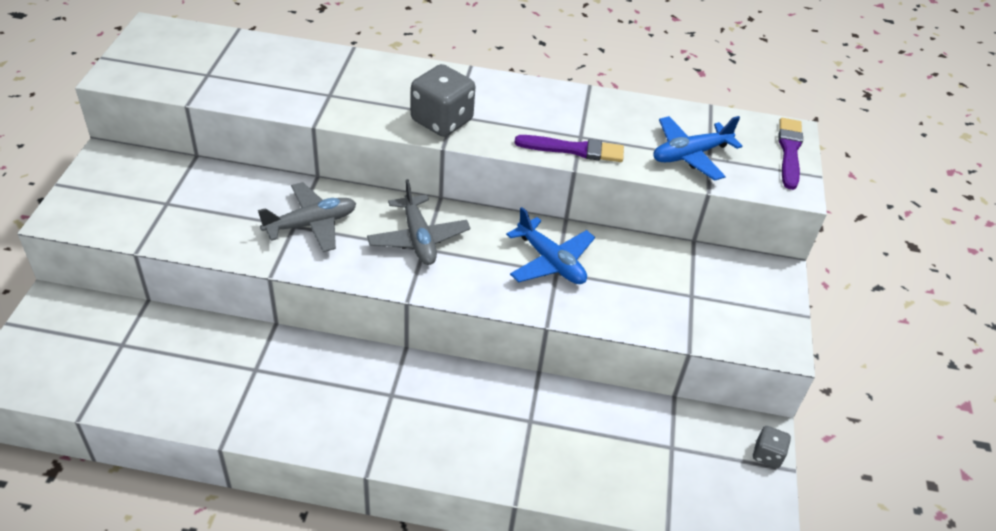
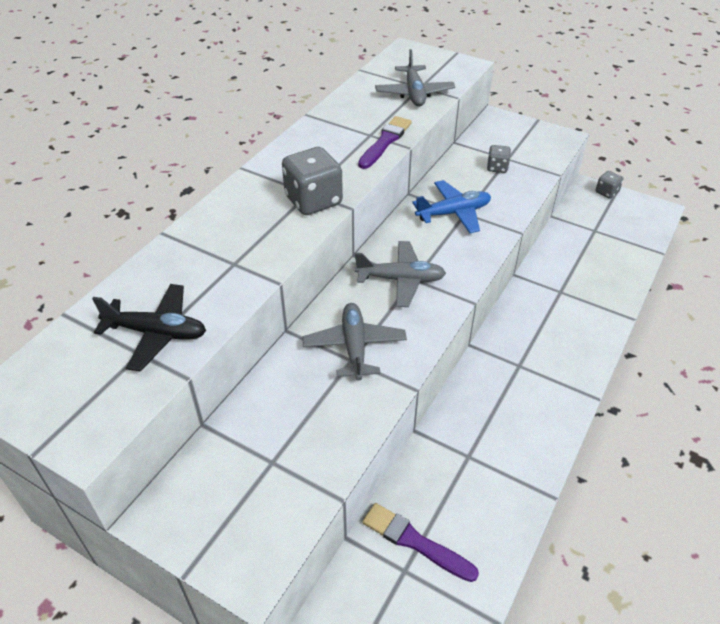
camera: 65 degrees left, 0 degrees up
(231, 76) = (156, 333): none -> black plane
(664, 288) = (497, 168): none -> grey dice
(690, 155) = (414, 93): blue plane -> grey plane
(789, 151) = (427, 55): purple brush -> purple brush (415, 542)

